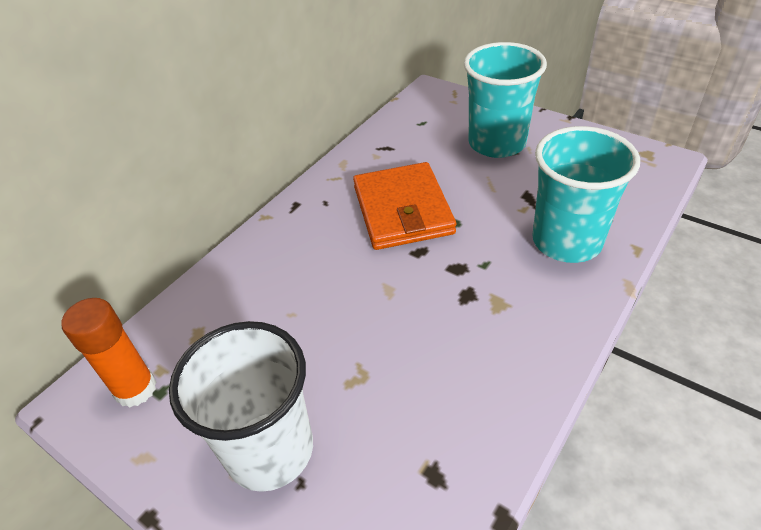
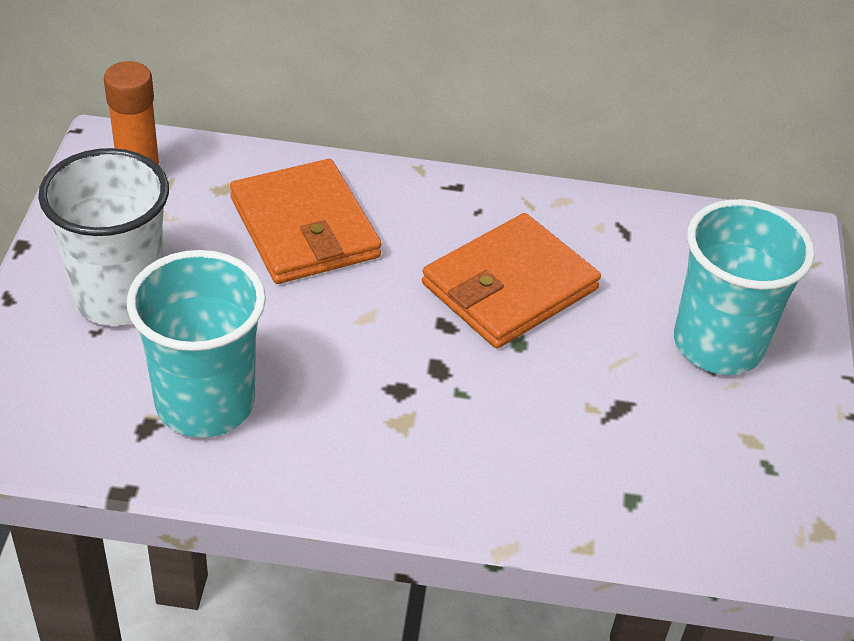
camera: 55 degrees right, 0 degrees up
(277, 296) = (304, 227): none -> orange wallet
(566, 241) = (553, 467): turquoise cup -> turquoise cup (205, 403)

